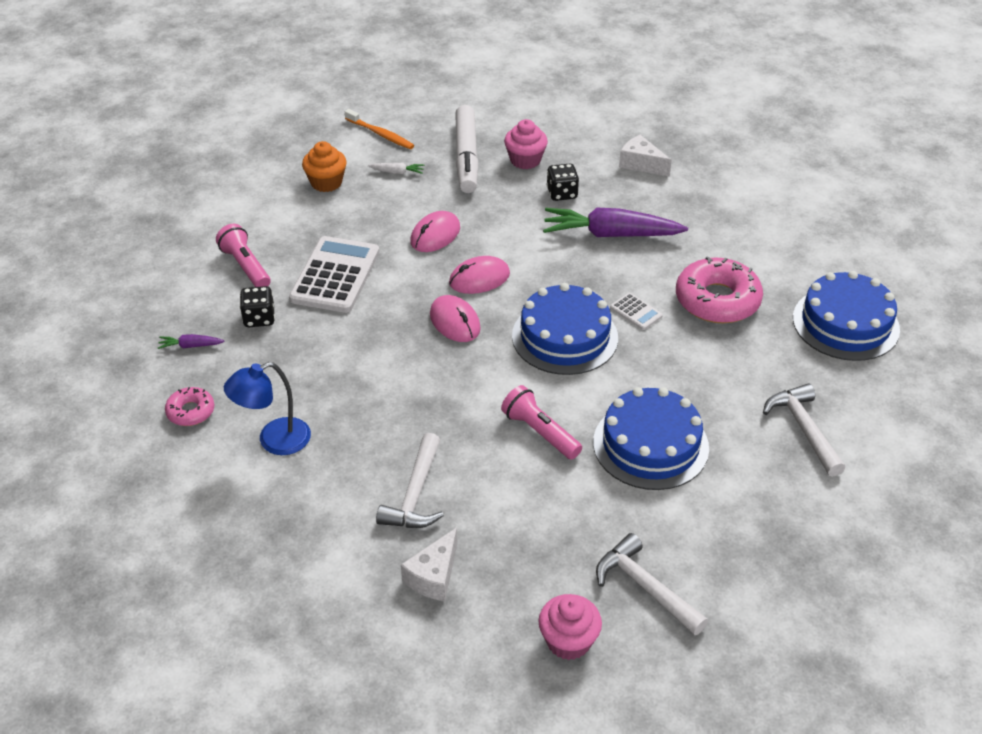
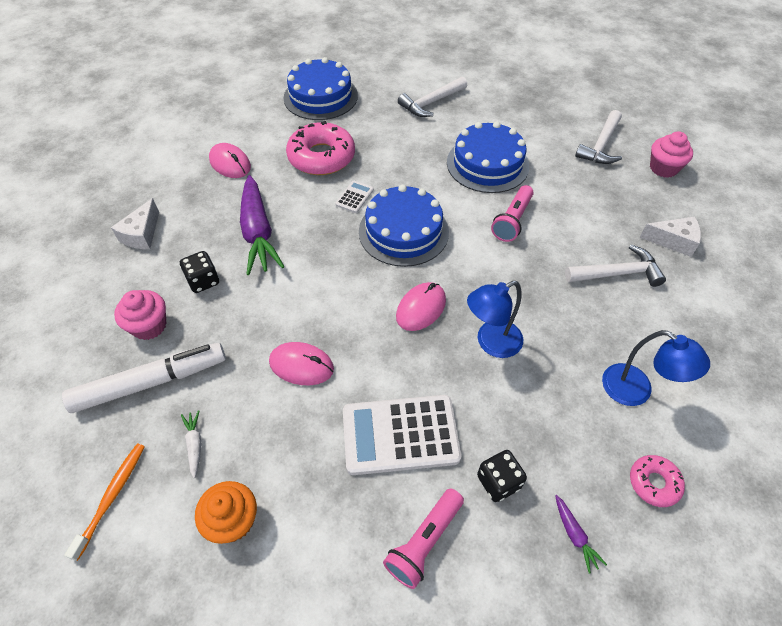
camera: 110 degrees left, 10 degrees up
(387, 358) = (491, 343): none -> blue lamp
(479, 279) = (355, 308): pink mouse -> pink mouse (230, 163)

